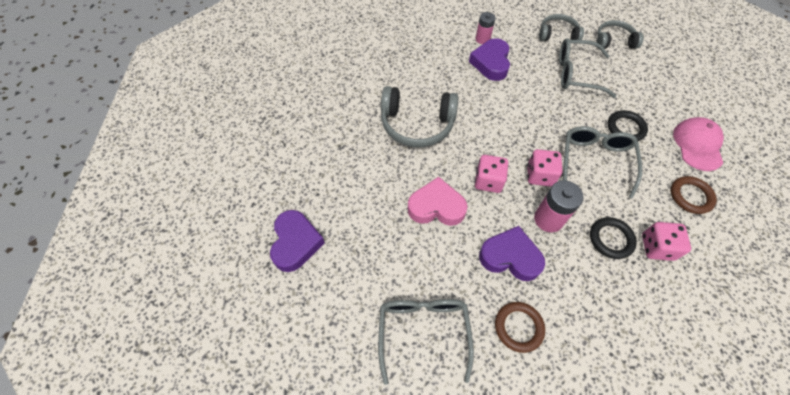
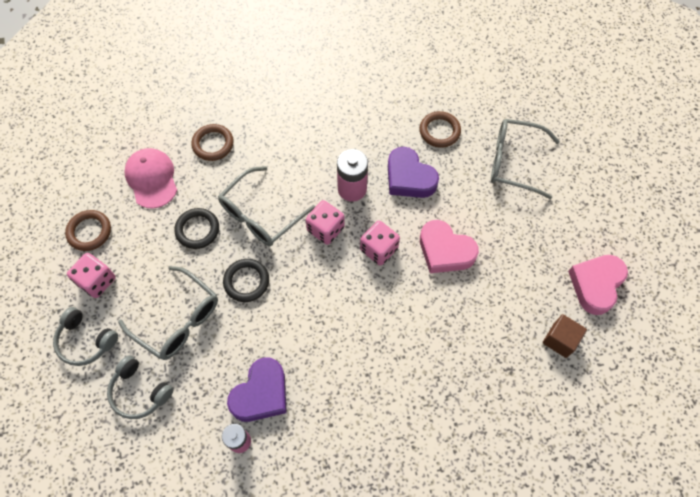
camera: 150 degrees left, 5 degrees up
(296, 243) = (596, 285): purple heart -> pink heart
(311, 184) = (560, 340): none -> brown cube
(417, 124) = (409, 353): grey headphones -> none
(423, 333) = (515, 162): grey glasses -> grey glasses turned 75 degrees clockwise
(611, 239) = (314, 149): black ring -> black ring (246, 281)
(656, 247) = (284, 126): pink dice -> pink dice (97, 281)
(688, 92) = (89, 232): none -> brown ring
(697, 145) = (152, 179): pink cap -> pink cap turned 120 degrees clockwise

